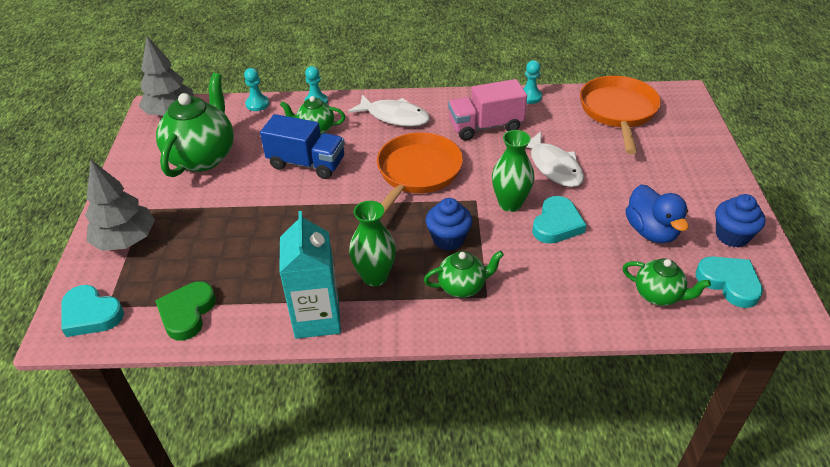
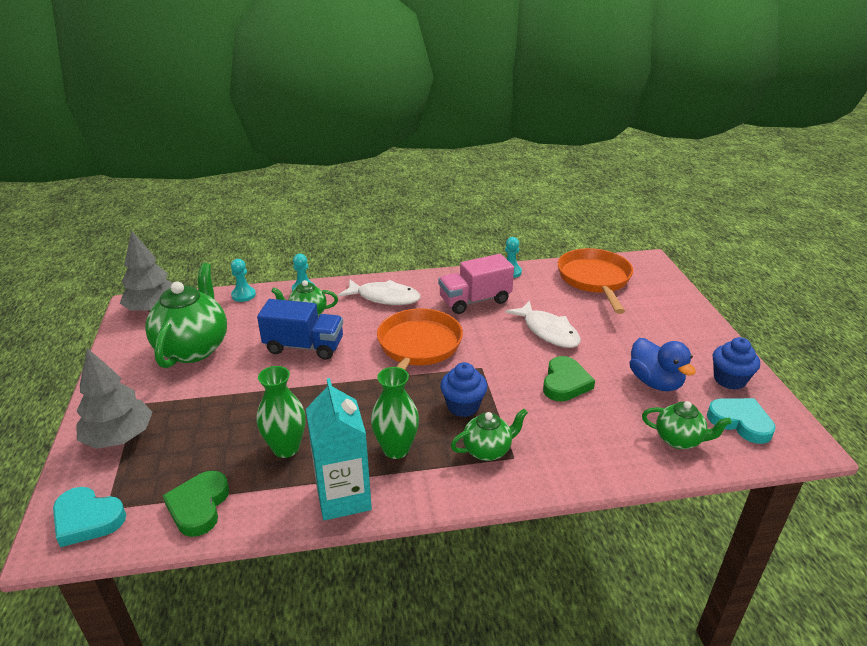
camera: 10 degrees left, 10 degrees down
(510, 204) = (515, 368): green vase -> green vase (286, 448)
(557, 224) = (565, 383): turquoise heart -> green heart

